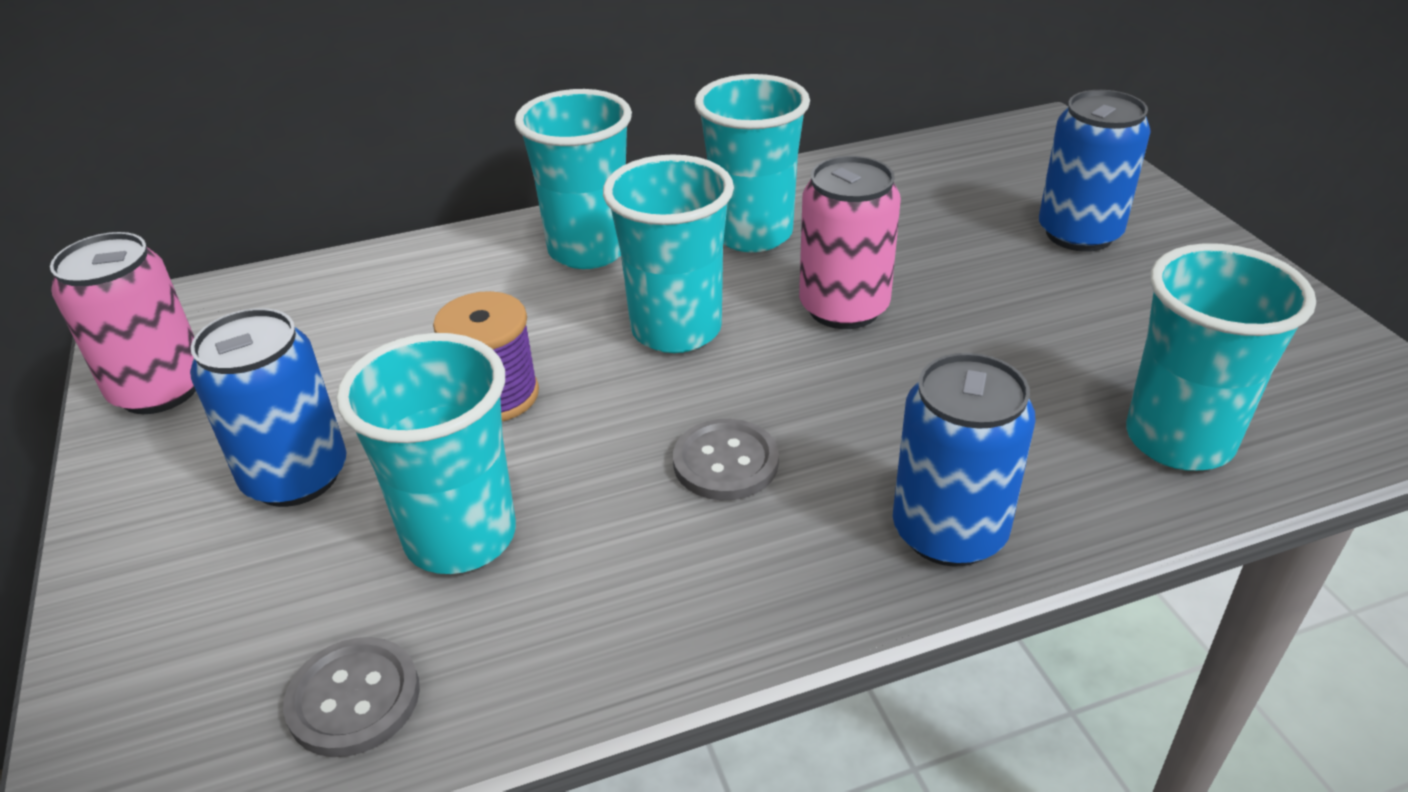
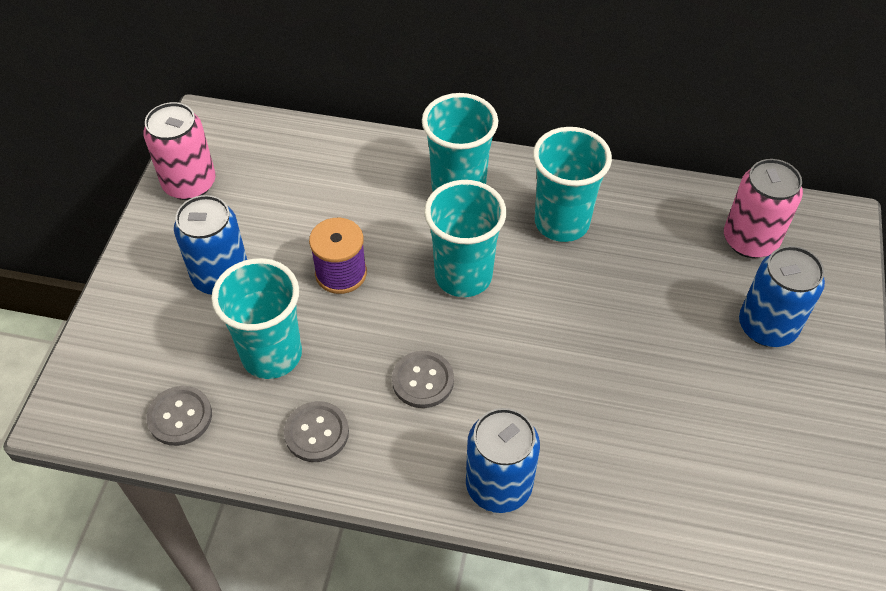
camera: 30 degrees right, 15 degrees up
(619, 602) = (316, 433): none -> grey button
(844, 308) = (568, 309): pink can -> pink can (750, 240)
(1179, 440) = (674, 503): turquoise cup -> none

